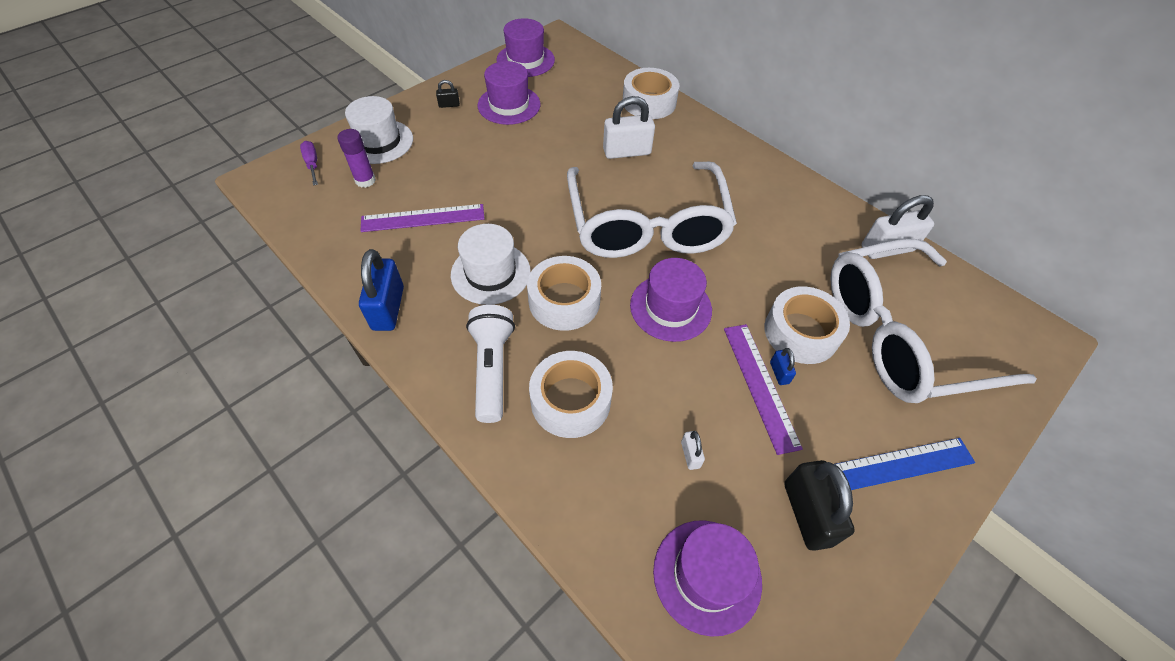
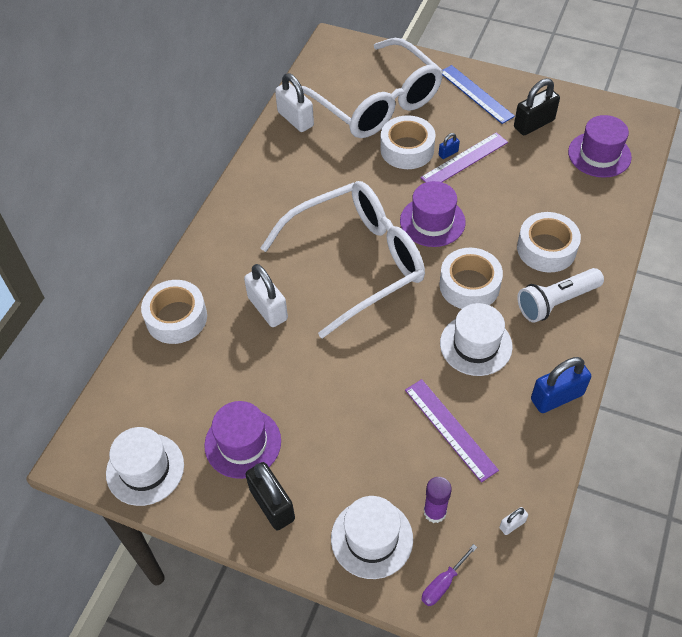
camera: 110 degrees left, 0 degrees up
(449, 105) = (272, 504): black padlock -> black padlock, size x2.13
(525, 60) = (145, 469): purple hat -> white hat
(690, 455) = (537, 179): white padlock -> white padlock (512, 524)

